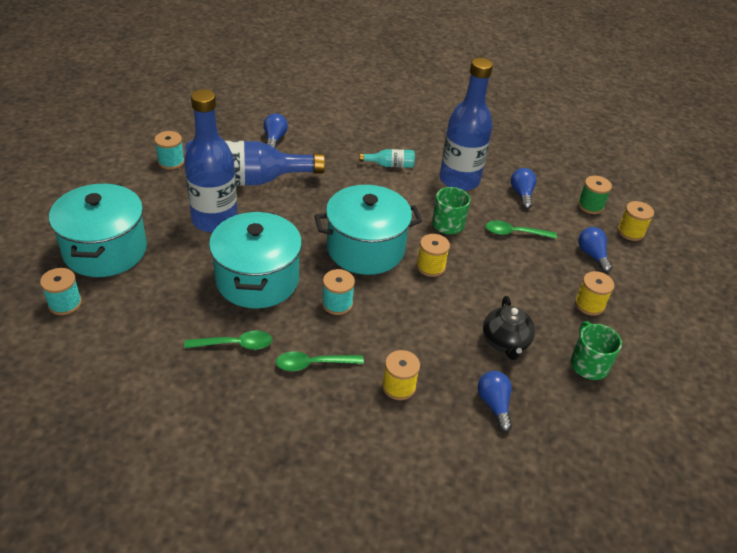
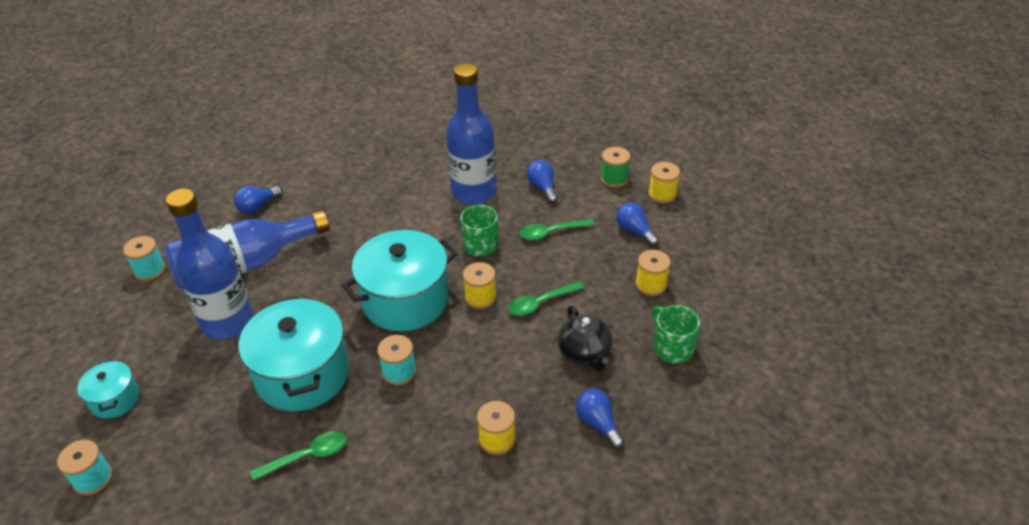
camera: 15 degrees left, 0 degrees up
(105, 250) = (115, 399): turquoise pot -> turquoise pot, size x0.50
(274, 139) = (258, 207): blue light bulb -> blue light bulb turned 120 degrees counterclockwise
(313, 364) = (400, 447): green spoon -> green spoon (541, 303)
(390, 165) = (396, 198): turquoise bottle -> none

